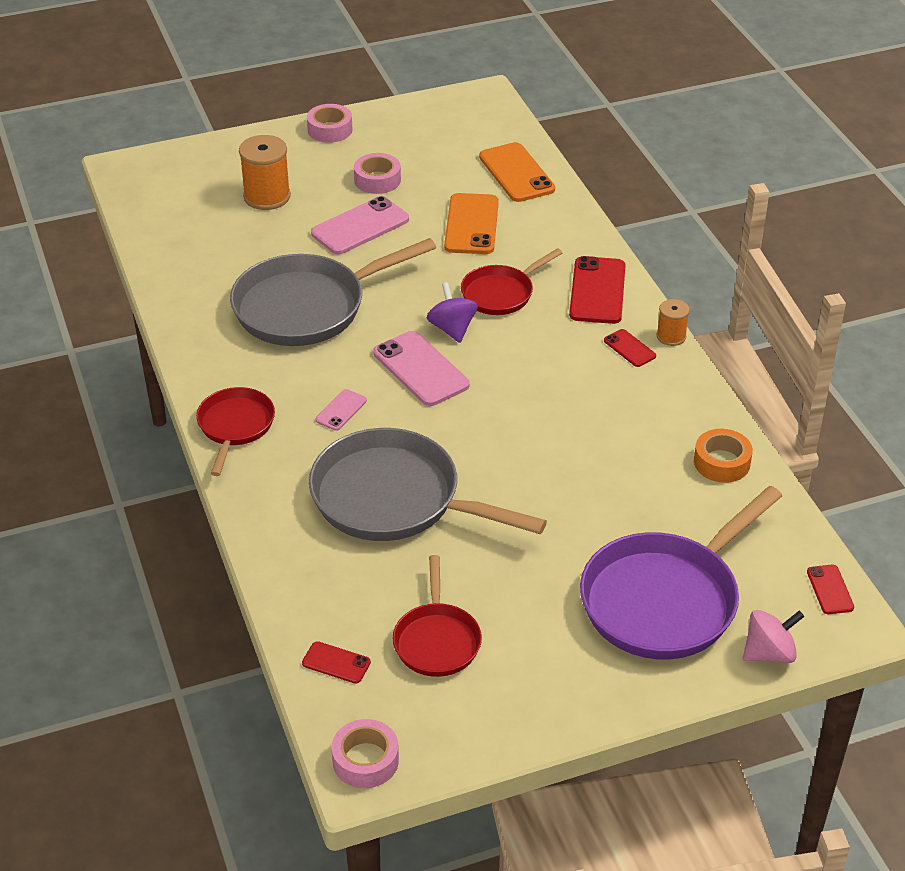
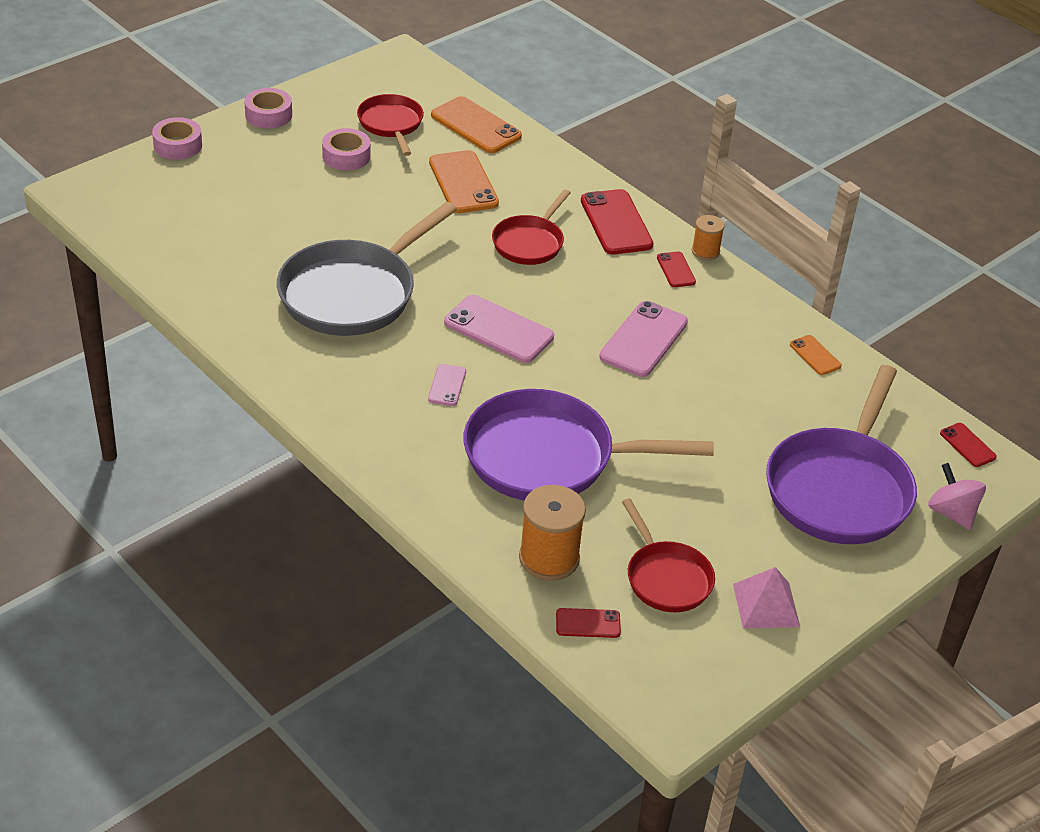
camera: 25 degrees left, 0 degrees up
(235, 427) = (353, 425): red pan -> red pan (391, 124)
(267, 196) = (245, 192): orange spool -> orange spool (549, 558)
(360, 226) = (357, 205): pink phone -> pink phone (644, 340)
(365, 760) = (669, 705): pink tape -> pink tape (178, 145)
(395, 499) = (549, 457): grey pan -> purple pan
(452, 329) = (505, 285): purple spinning top -> none
(518, 692) = (766, 605): none -> pink pyramid
(629, 348) = (676, 270): red phone -> red phone turned 45 degrees clockwise
(721, 462) = (815, 355): orange tape -> orange phone
(769, 653) = (951, 513): pink spinning top -> pink spinning top turned 75 degrees counterclockwise

